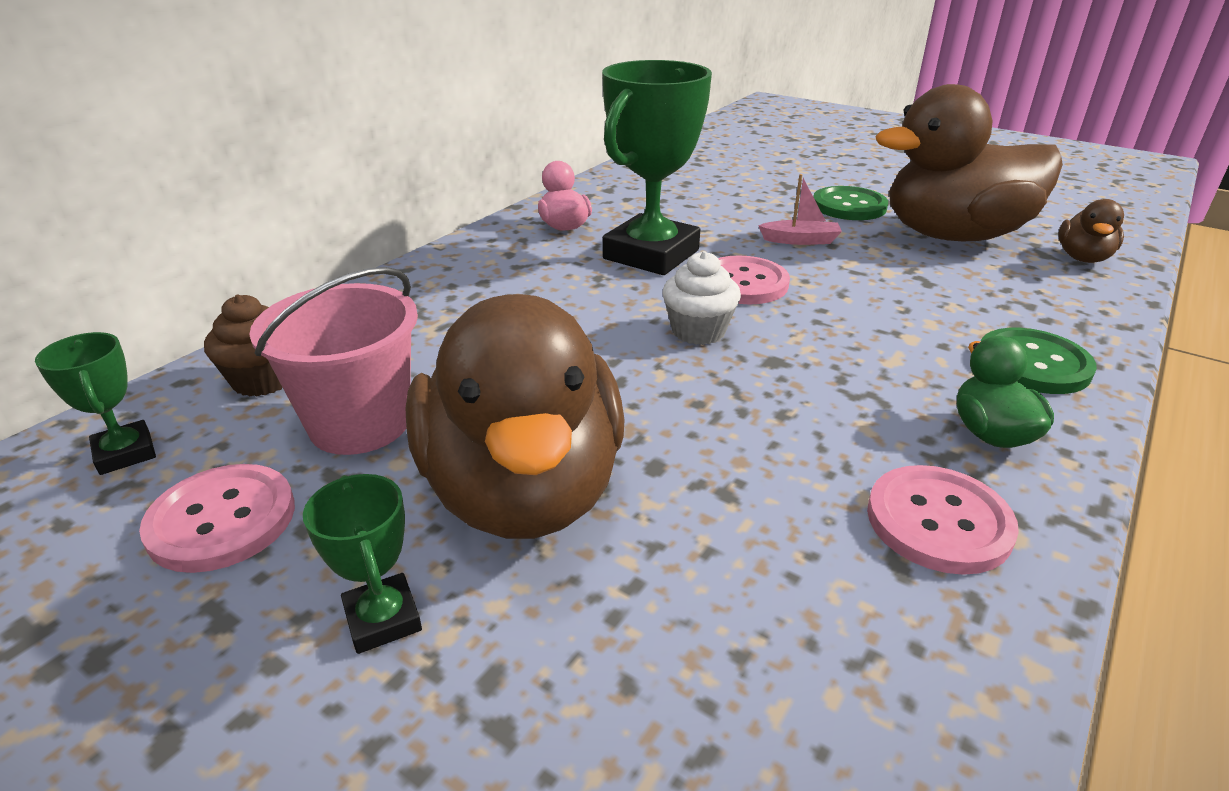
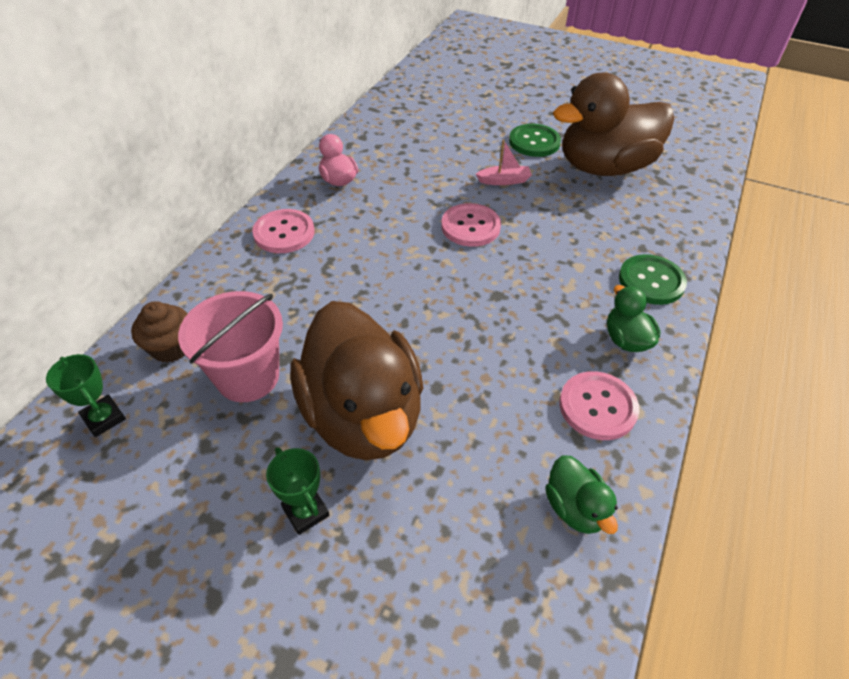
camera: 10 degrees left, 15 degrees up
(222, 520) = (188, 460): pink button -> pink button (284, 233)
(651, 254) = (405, 204): green trophy -> none
(698, 331) = (447, 274): white cupcake -> none
(889, 678) = (575, 508): none -> green duck
(1082, 258) = (685, 182): brown duck -> none

